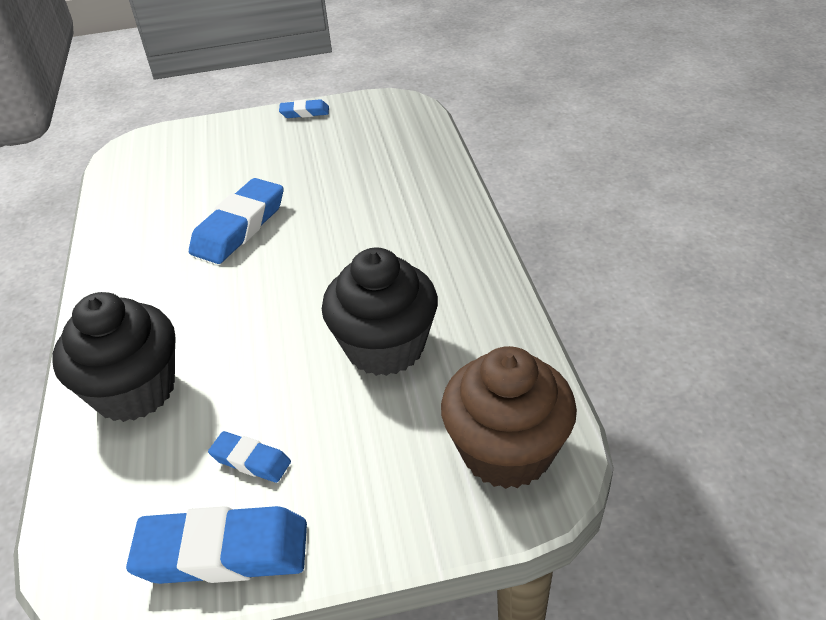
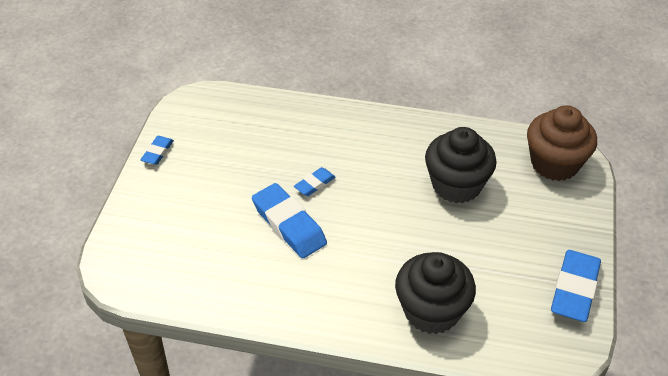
camera: 70 degrees left, 5 degrees up
(251, 460) = (516, 265): blue eraser -> blue eraser (314, 184)

